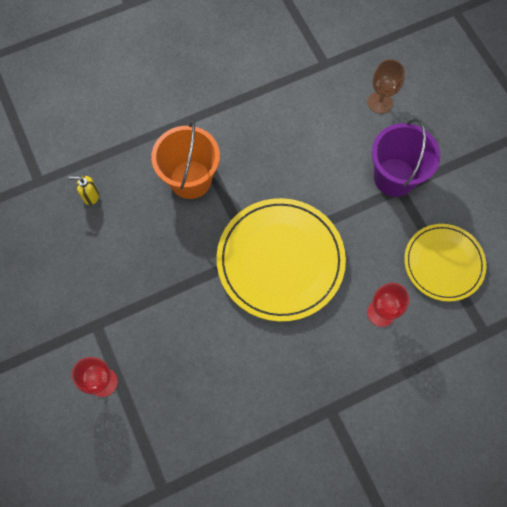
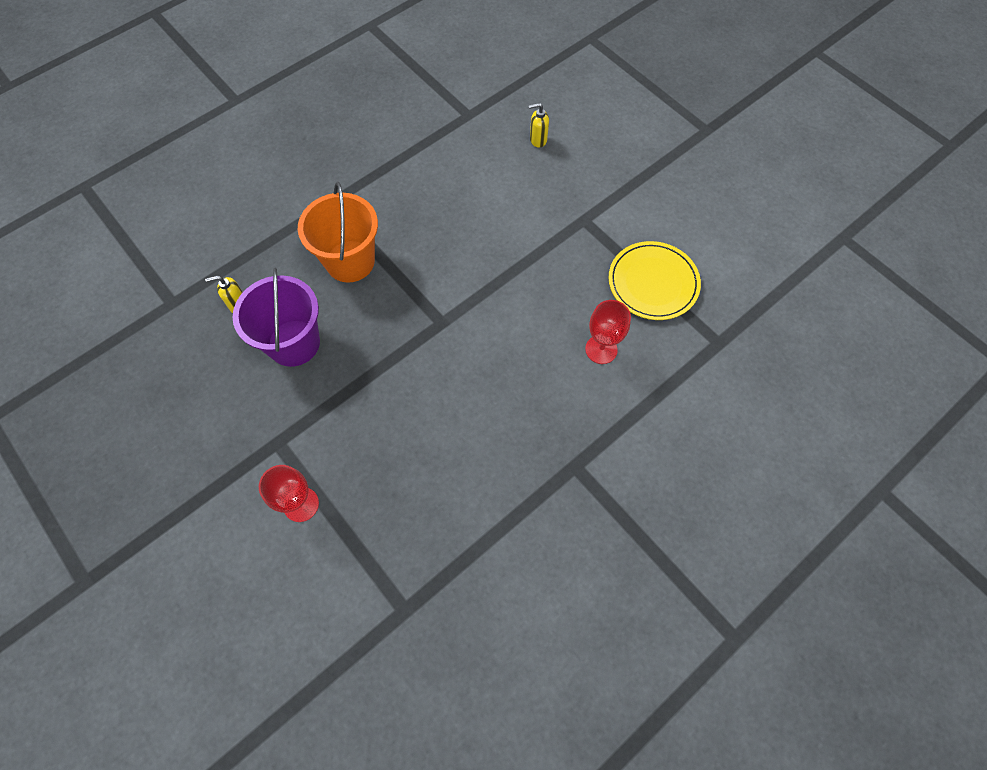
camera: 15 degrees left, 5 degrees down
(280, 260) = (474, 322): yellow plate -> none
(380, 102) = (538, 140): brown goblet -> yellow soap dispenser
(394, 177) = (575, 209): purple bucket -> purple bucket (294, 343)

